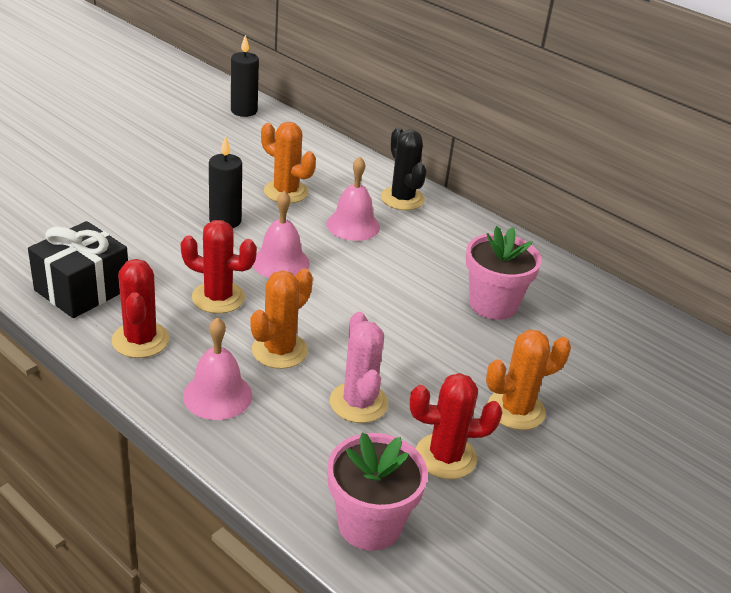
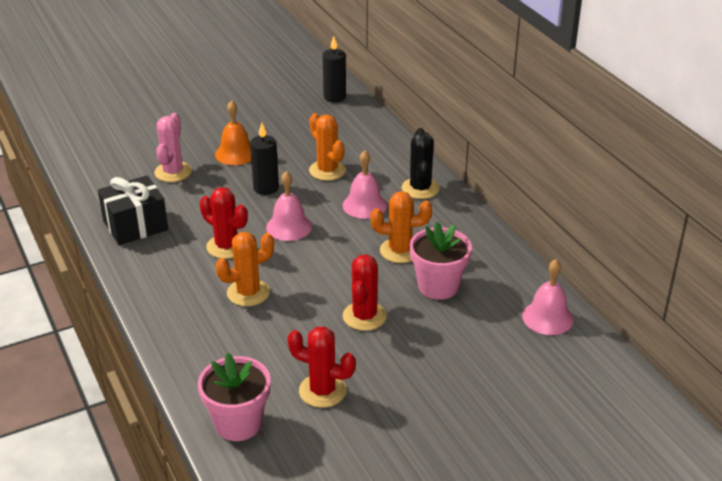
camera: 25 degrees right, 0 degrees up
(140, 340) = (155, 268): red cactus -> red cactus (364, 316)
(164, 185) = (236, 153): none -> orange bell
(217, 395) = (186, 316): pink bell -> pink bell (547, 317)
(358, 403) = (282, 340): pink cactus -> pink cactus (173, 172)
(516, 410) = (400, 369): orange cactus -> orange cactus (400, 251)

